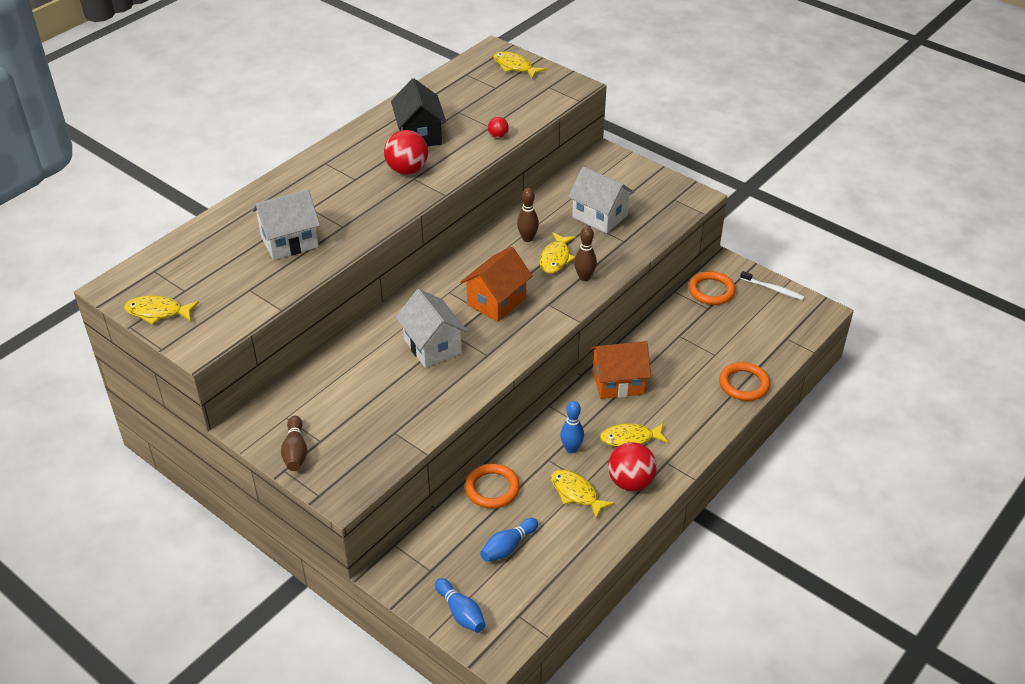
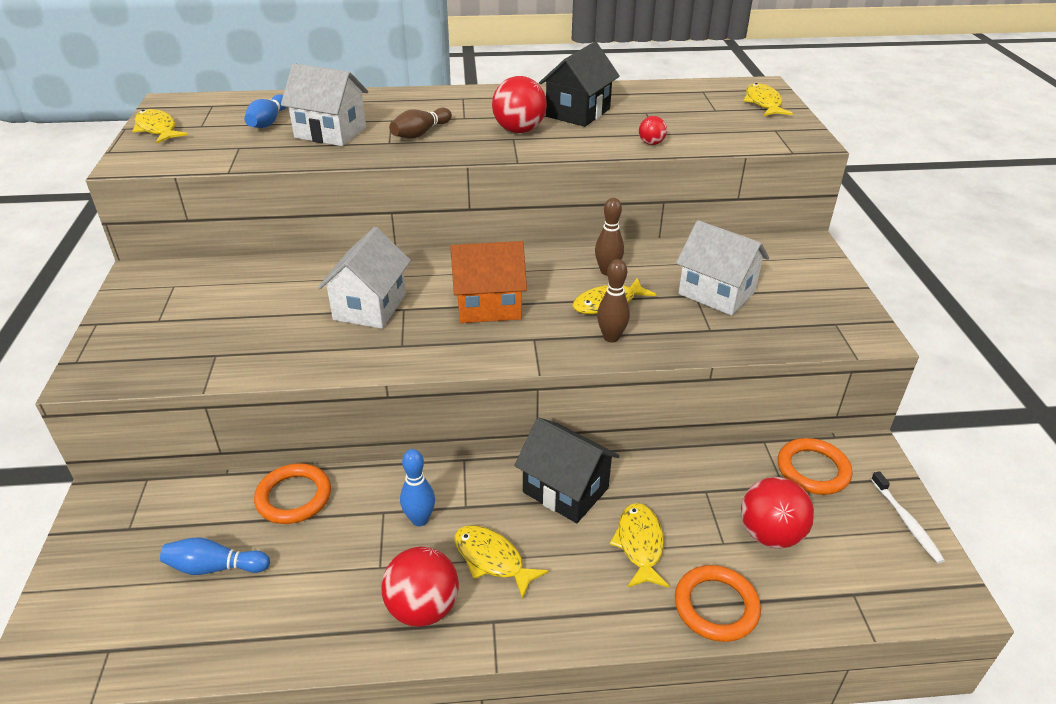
camera: 45 degrees right, 5 degrees down
(295, 451) = (129, 315): brown bowling pin -> brown bowling pin (420, 133)
(461, 612) = (79, 594): blue bowling pin -> blue bowling pin (268, 122)
(576, 493) = (354, 570): yellow fish -> yellow fish (640, 545)
(599, 216) = (716, 293): white house -> white house turned 45 degrees counterclockwise
(618, 382) = (565, 490): orange house -> black house
(728, 336) = (770, 534): none -> red ball

